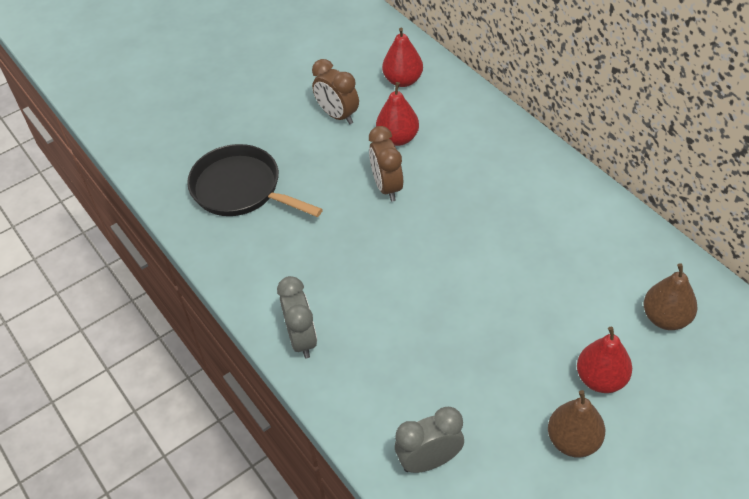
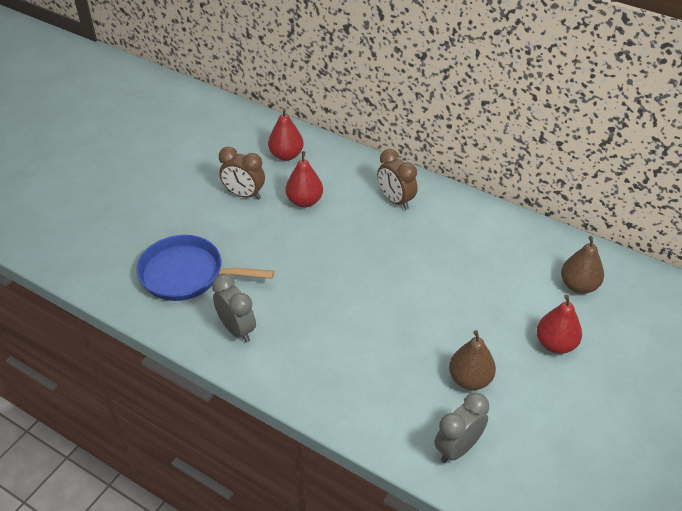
camera: 25 degrees left, 5 degrees down
(241, 189) = (187, 274): black pan -> blue pan
(302, 339) = (303, 383): grey clock -> grey clock (237, 329)
(387, 187) = (315, 242): brown clock -> brown clock (395, 200)
(573, 440) = (559, 397): brown pear -> brown pear (470, 379)

